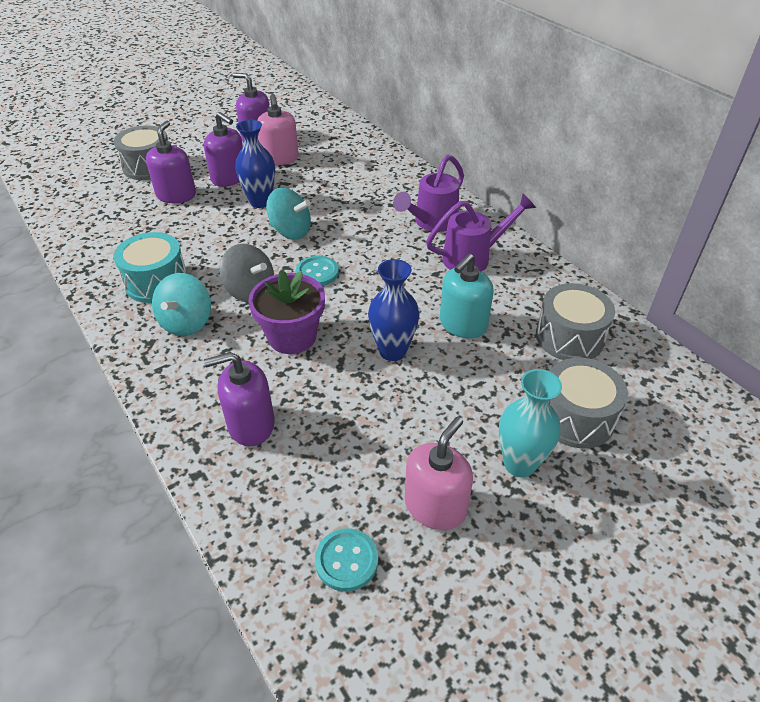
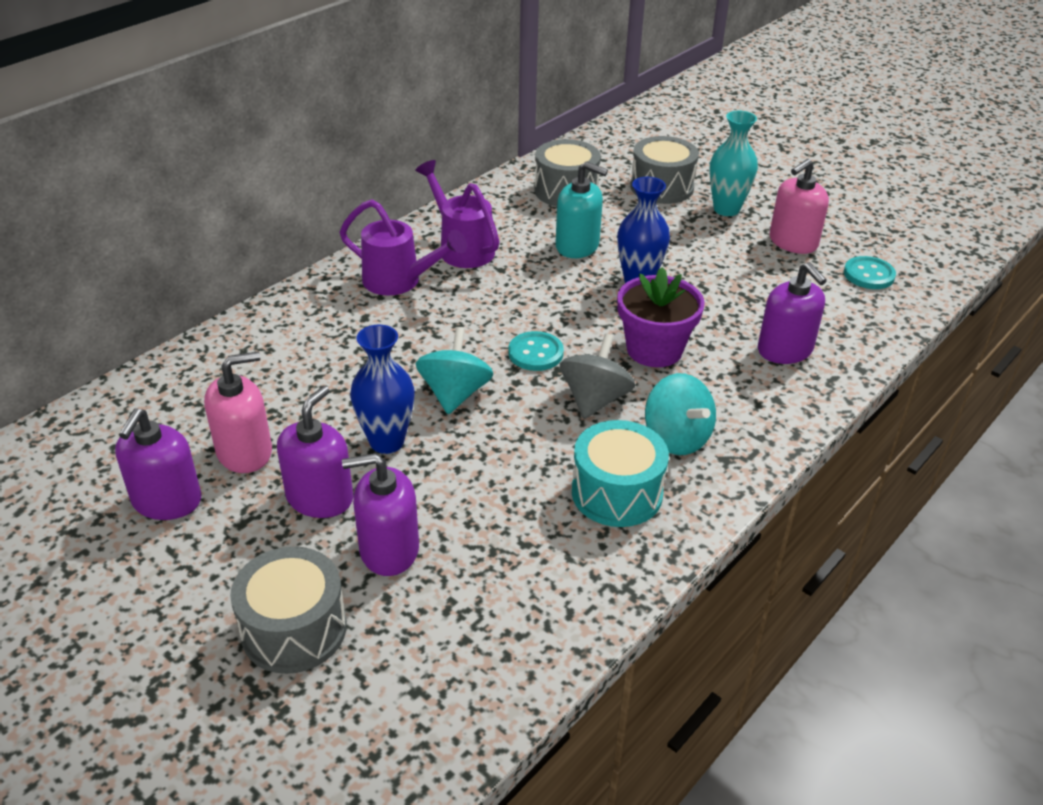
camera: 105 degrees left, 5 degrees down
(187, 322) = (676, 438): turquoise spinning top -> turquoise spinning top turned 60 degrees clockwise
(435, 506) = (793, 242): pink soap dispenser -> pink soap dispenser turned 60 degrees counterclockwise

